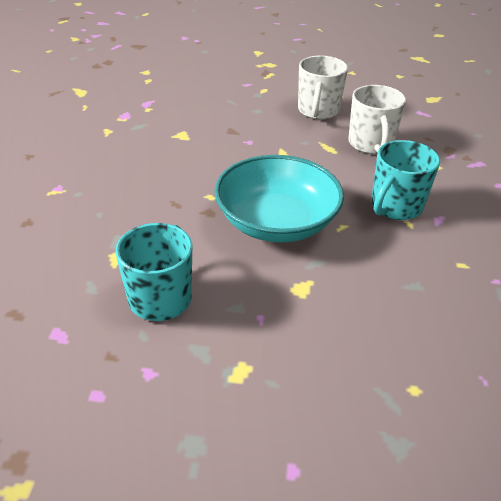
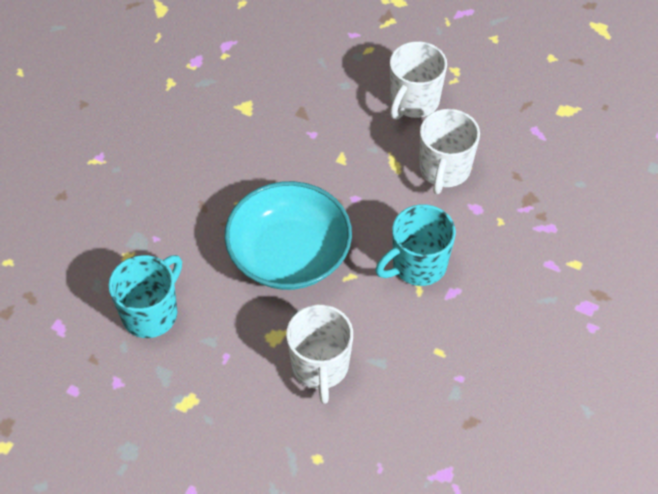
camera: 20 degrees right, 15 degrees up
(362, 303) = (320, 367): none -> white mug

